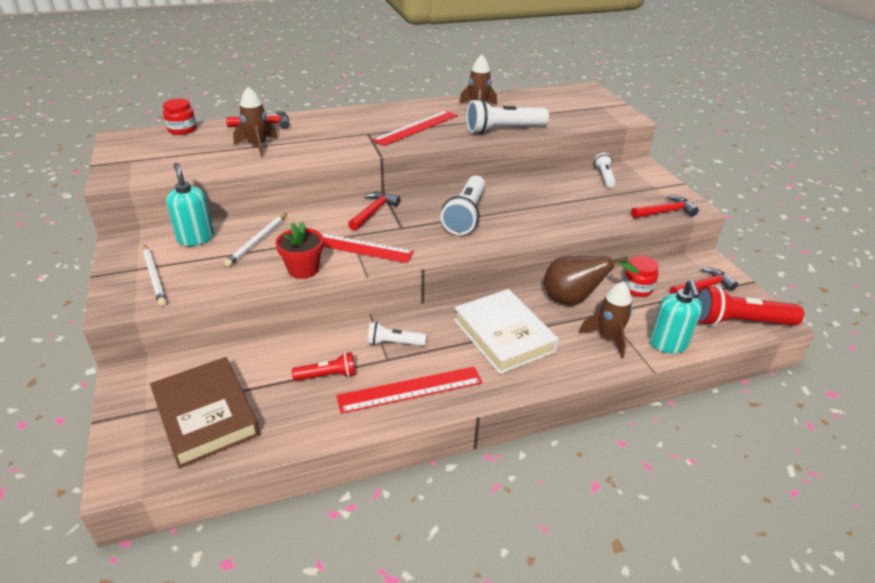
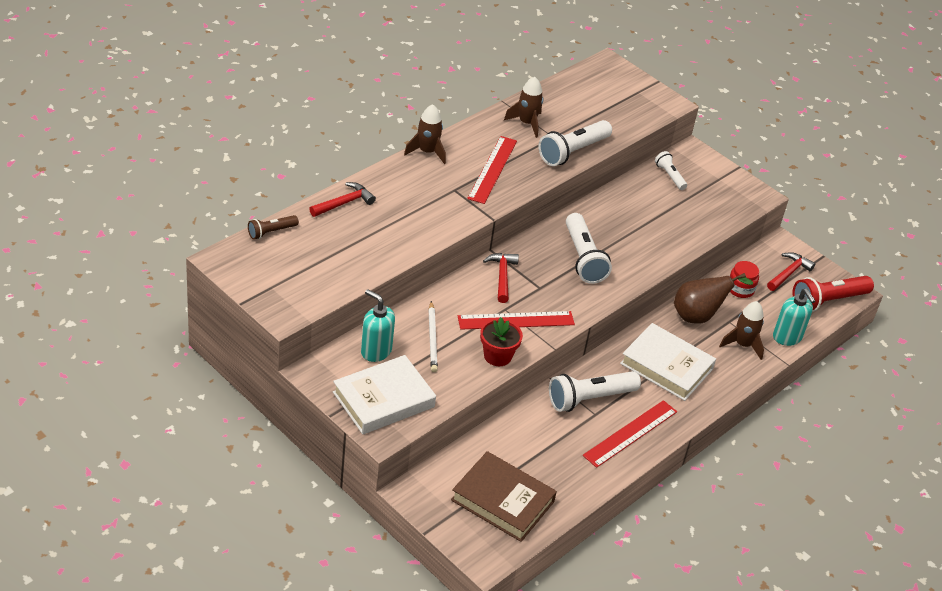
camera: 30 degrees left, 5 degrees up
(154, 276) = (383, 399): white pencil -> white book
(182, 130) = (271, 232): red jar -> brown flashlight
(257, 146) = (369, 235): brown rocket -> brown rocket (427, 152)
(327, 375) = (562, 442): red flashlight -> none
(394, 343) = (590, 399): white flashlight -> white flashlight, size x1.82
(665, 212) = (740, 208): red hammer -> none

